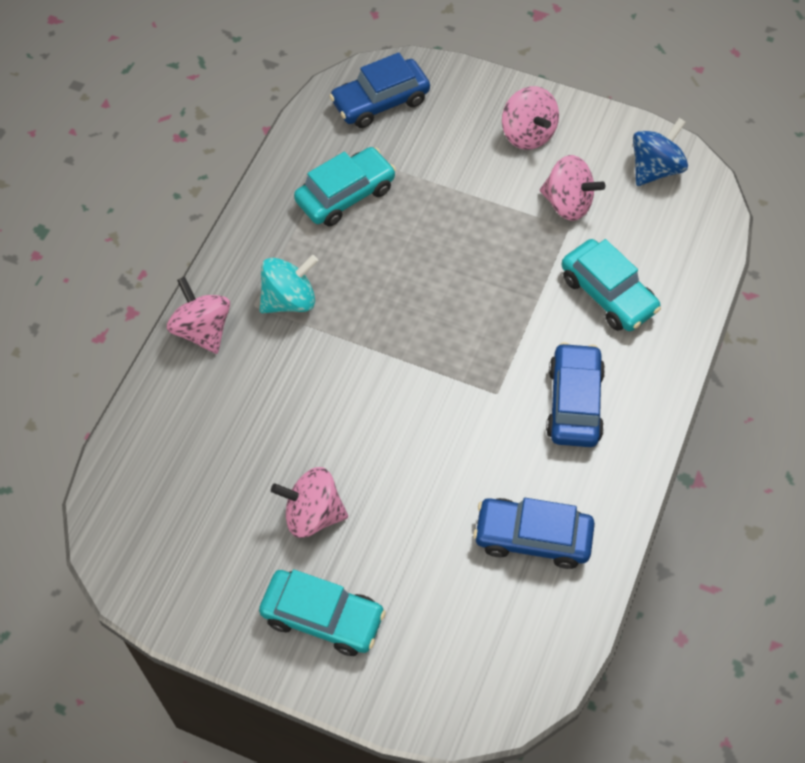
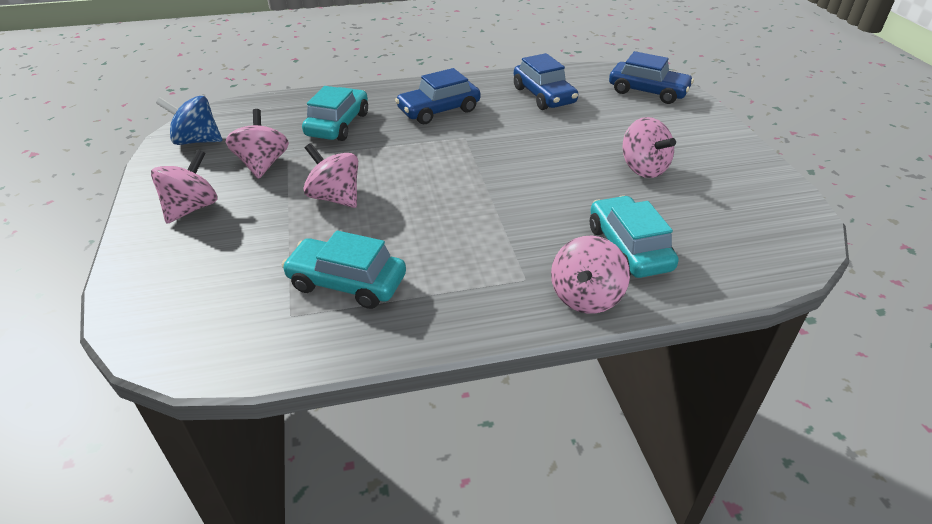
camera: 125 degrees left, 20 degrees down
(289, 300) = (496, 260): turquoise spinning top -> none
(323, 617) = (692, 138): turquoise car -> turquoise car (628, 248)
(380, 102) = (196, 317): blue car -> blue car (648, 91)
(467, 234) = (335, 197): none -> pink spinning top

